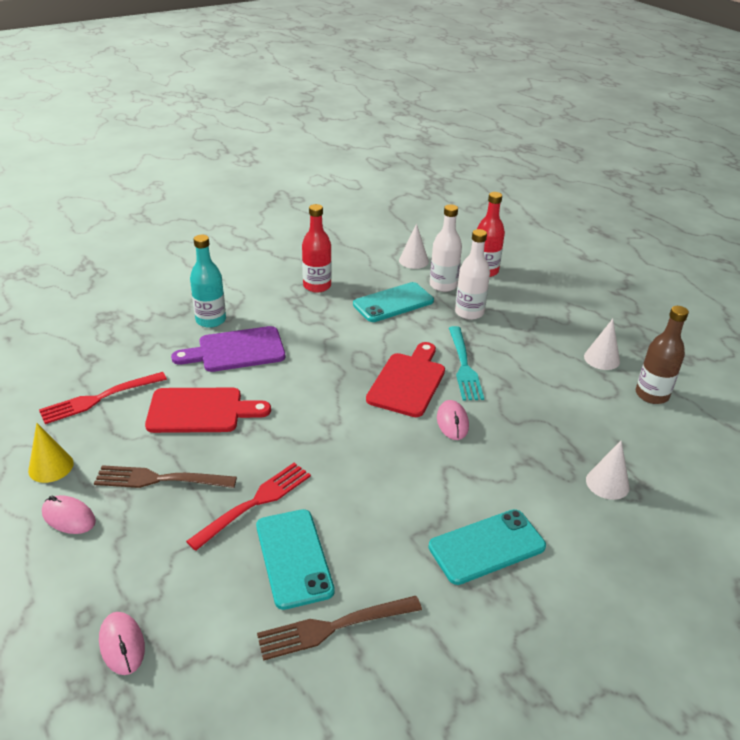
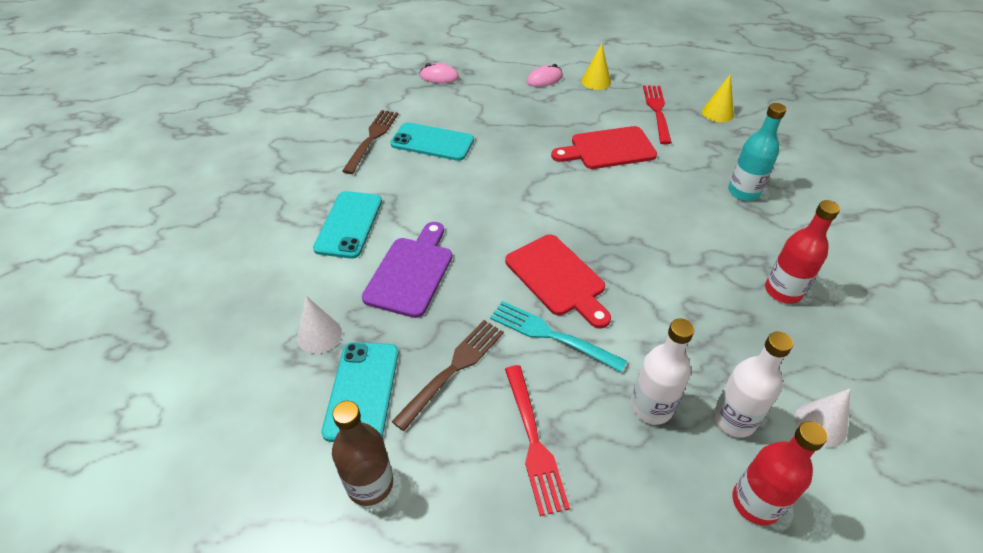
camera: 125 degrees right, 10 degrees up
(79, 359) = (717, 113): none -> yellow cone
(160, 479) = (548, 115): brown fork -> brown fork (453, 369)
(200, 411) = (608, 149): red cutting board -> red cutting board turned 45 degrees clockwise
(236, 350) = (681, 191): purple cutting board -> purple cutting board (411, 272)
(255, 503) = (491, 143): red fork -> red fork (533, 441)
(393, 303) = (712, 341): turquoise phone -> turquoise phone (362, 391)
(452, 422) = (480, 278): pink mouse -> none
(601, 359) = (467, 487): white cone -> none

